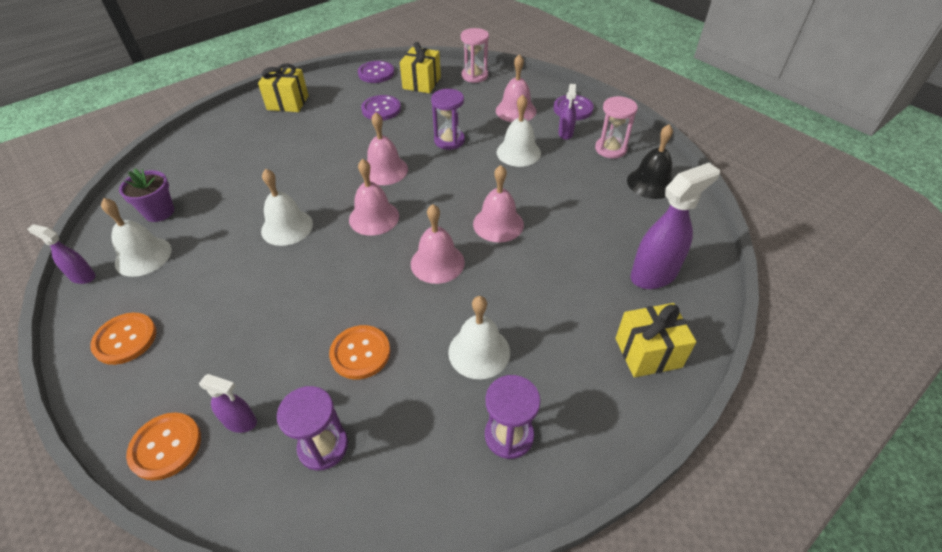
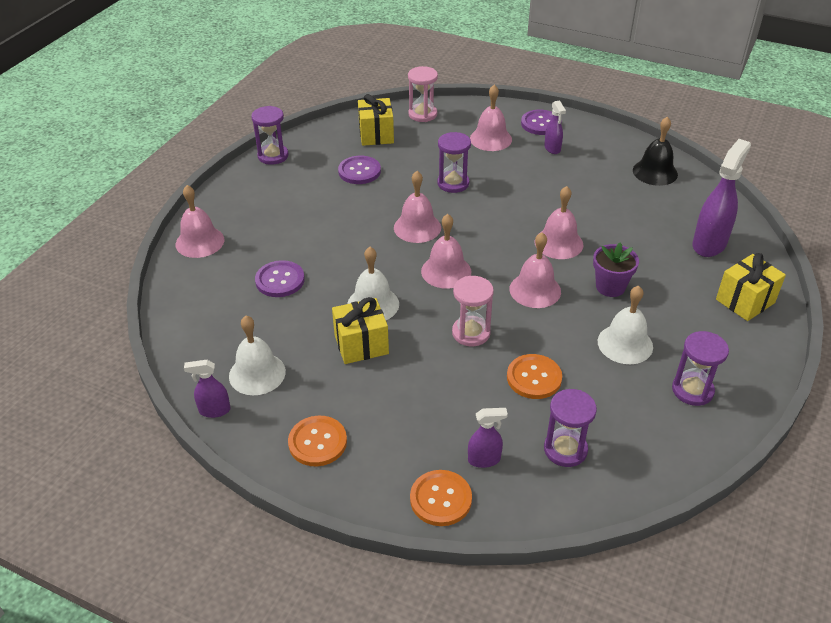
camera: 25 degrees left, 5 degrees down
(159, 212) = (229, 331): purple flower pot -> purple flower pot (610, 287)
(211, 132) = (200, 242): none -> pink bell
(288, 103) = (254, 190): yellow gift -> yellow gift (361, 345)
(327, 79) = (273, 156): none -> purple hourglass
(376, 73) = (319, 136): purple button -> purple button (280, 280)
(518, 152) = (525, 177): white bell -> none
(610, 149) = (601, 152): pink hourglass -> pink hourglass (471, 333)

